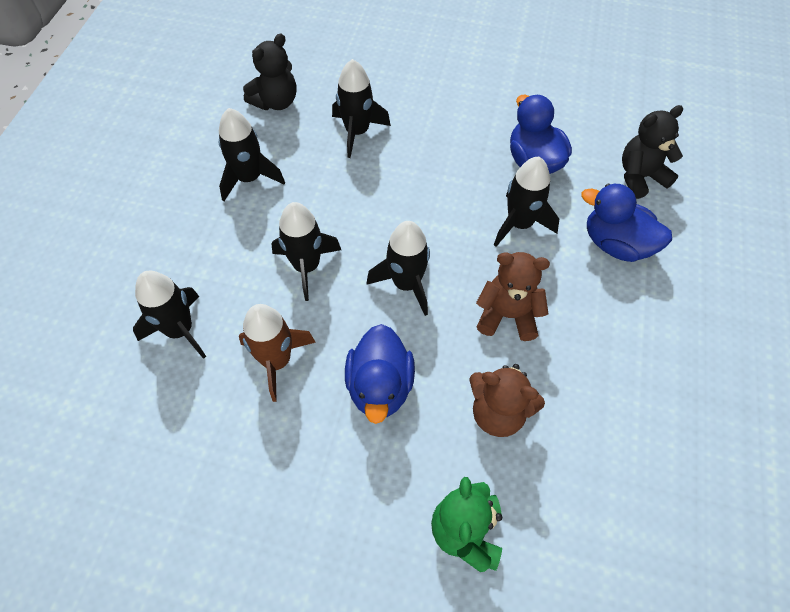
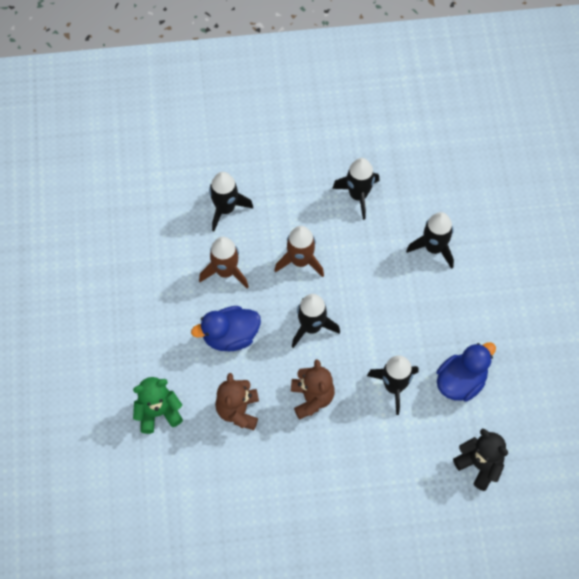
camera: 70 degrees right, 5 degrees up
(276, 102) = (438, 181): black teddy bear -> none
(307, 267) = (300, 261): black rocket -> brown rocket
(616, 244) = (403, 458): blue duck -> none

